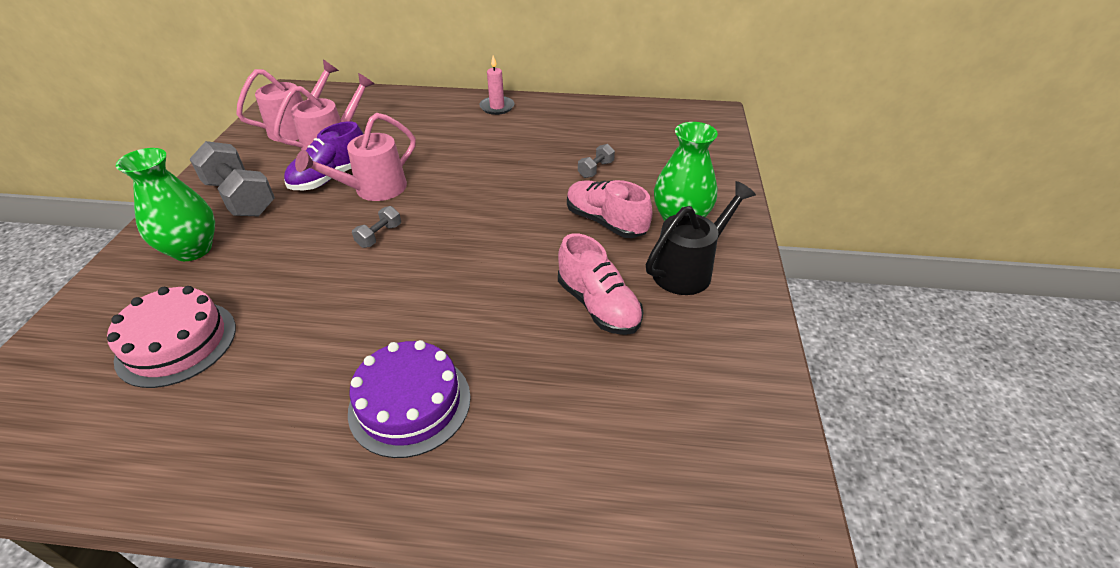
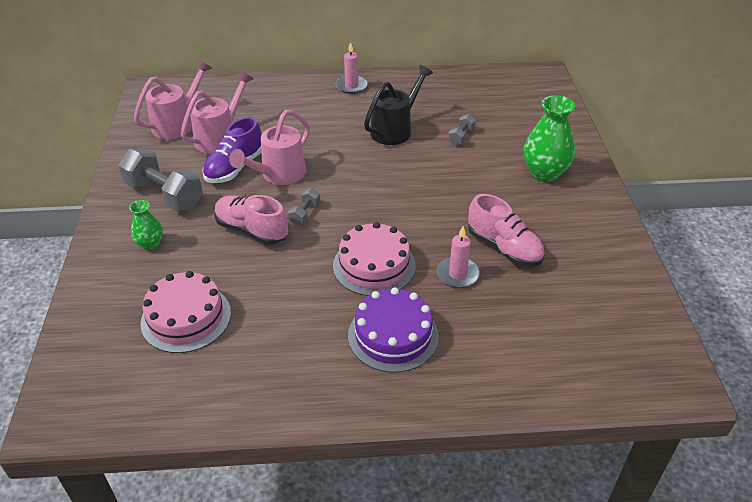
camera: 10 degrees left, 0 degrees up
(192, 249) = (150, 244): green vase -> green vase, size x0.55
(429, 307) = (374, 265): none -> pink cake
(526, 332) = (457, 274): none -> pink candle
(605, 222) = (485, 181): pink shoe -> pink shoe (251, 230)
(688, 269) = (563, 212): black watering can -> black watering can (395, 129)

